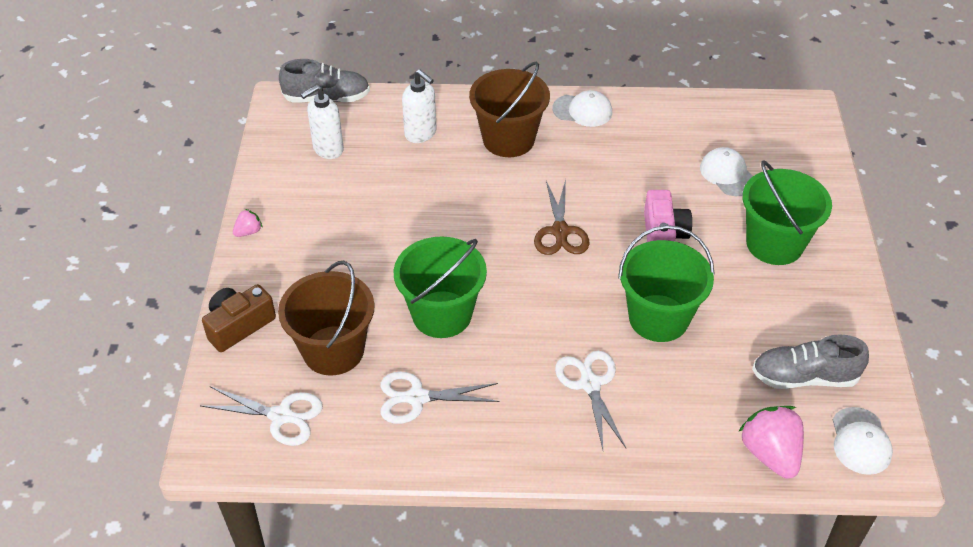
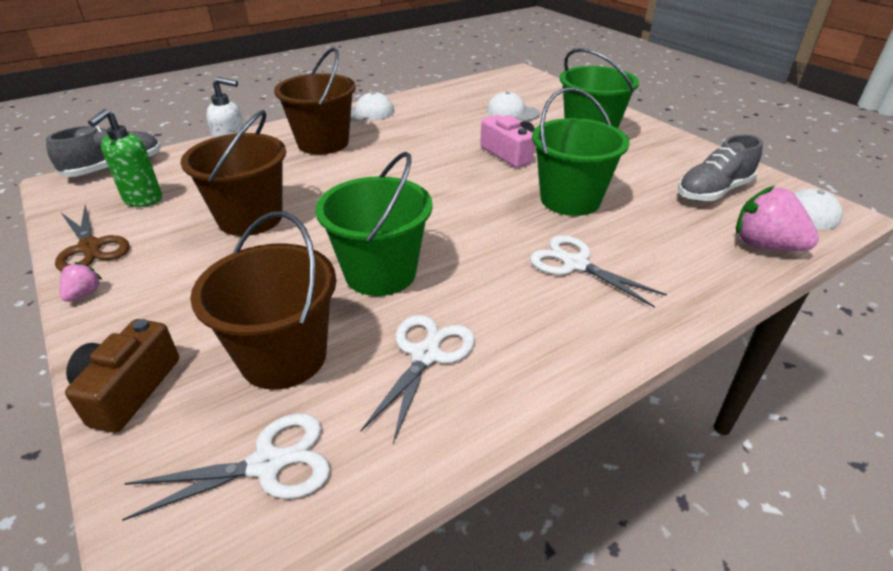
camera: 35 degrees left, 10 degrees down
(328, 149) = (142, 200): white soap dispenser -> green soap dispenser
(390, 209) = (250, 218): none -> brown bucket
(417, 398) = (426, 355): white scissors -> white scissors turned 150 degrees clockwise
(560, 232) = (428, 179): brown scissors -> brown scissors (90, 247)

